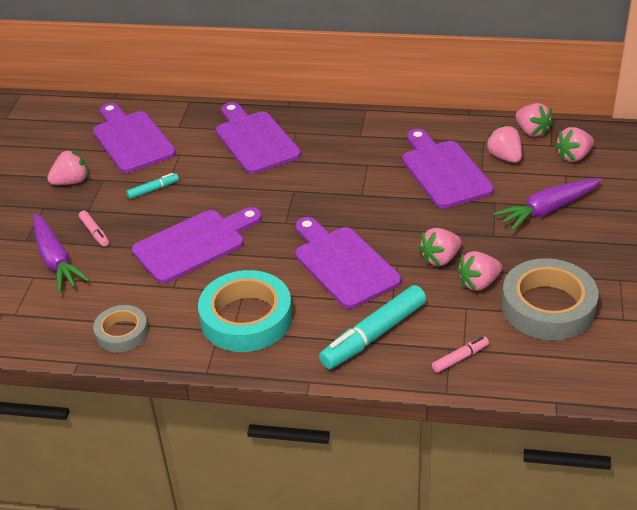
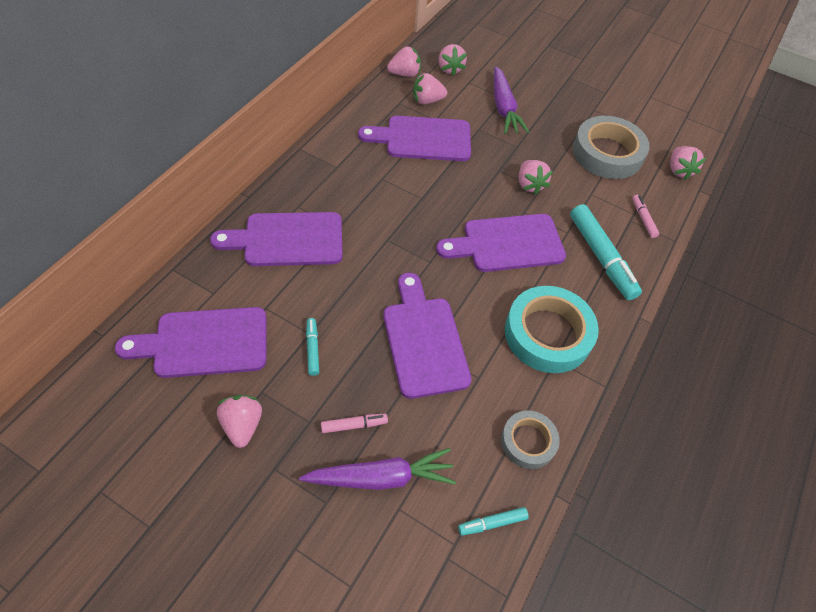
camera: 75 degrees left, 15 degrees up
(39, 330) = (492, 523): none -> turquoise marker
(478, 283) = (567, 176): pink strawberry -> pink strawberry (679, 170)

